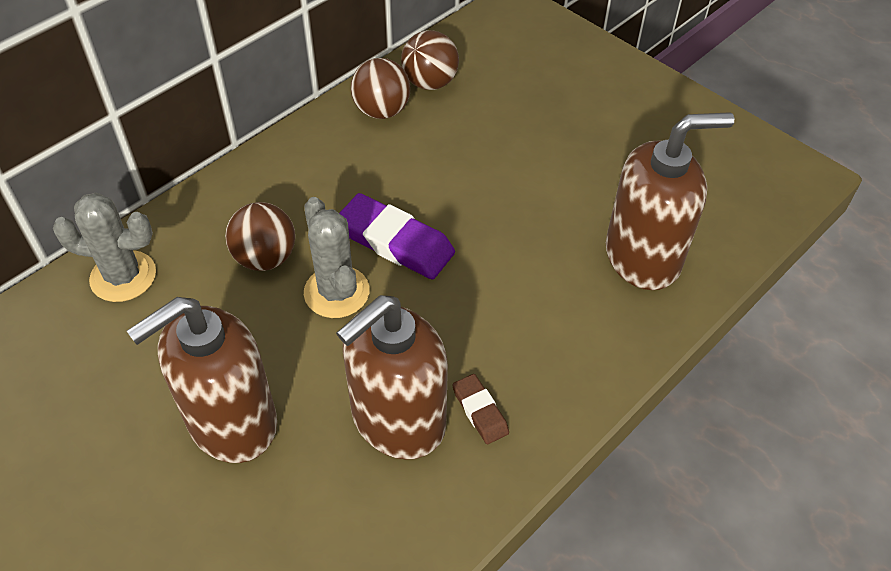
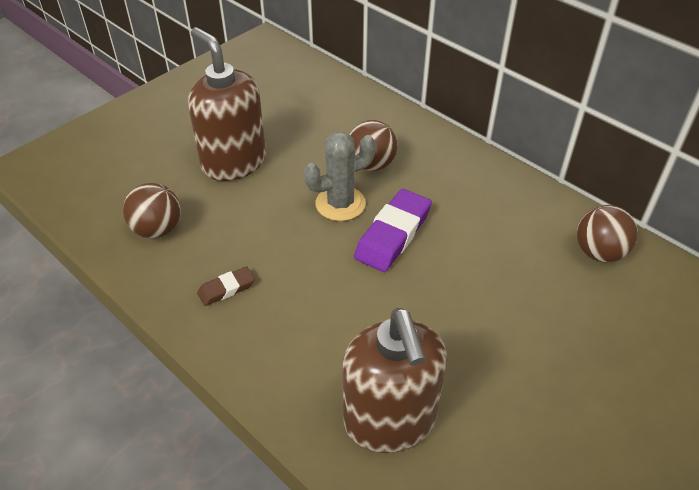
camera: 90 degrees right, 5 degrees down
(123, 276) = (351, 103): grey cactus -> none
(382, 111) = (548, 220): brown ball -> brown ball (157, 229)
(397, 420) = (225, 242): brown soap dispenser -> none

